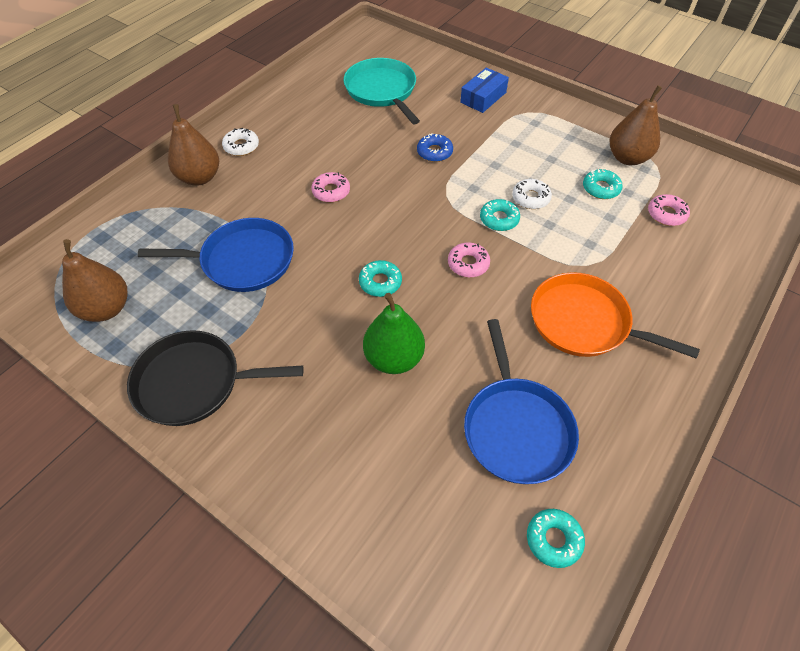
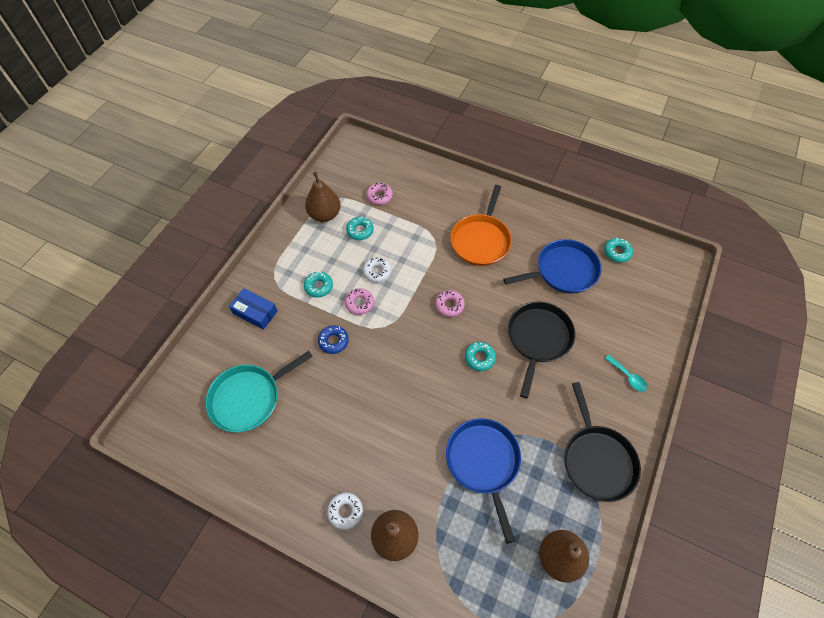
camera: 100 degrees left, 5 degrees up
(299, 468) = (628, 377): none -> turquoise spoon
(331, 191) = (393, 413): pink donut -> pink donut (359, 303)
(394, 358) = (538, 339): green pear -> black pan
(499, 219) = (402, 290): turquoise donut -> turquoise donut (318, 286)

